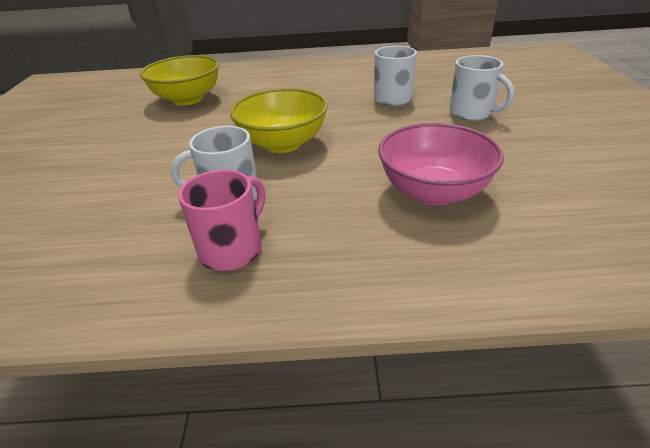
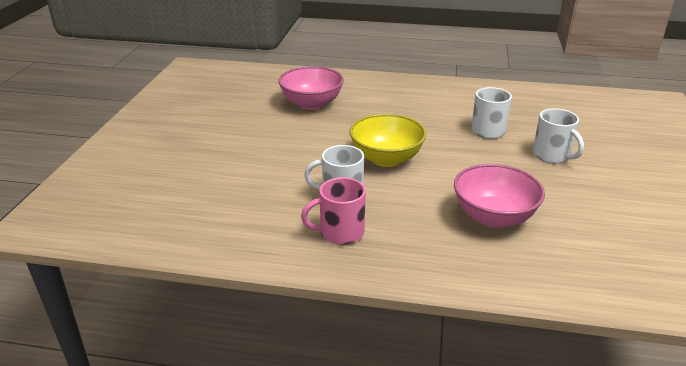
camera: 10 degrees right, 5 degrees down
(188, 99) = (311, 104): yellow bowl -> pink bowl
(232, 249) = (340, 232): pink mug -> pink mug turned 150 degrees counterclockwise

